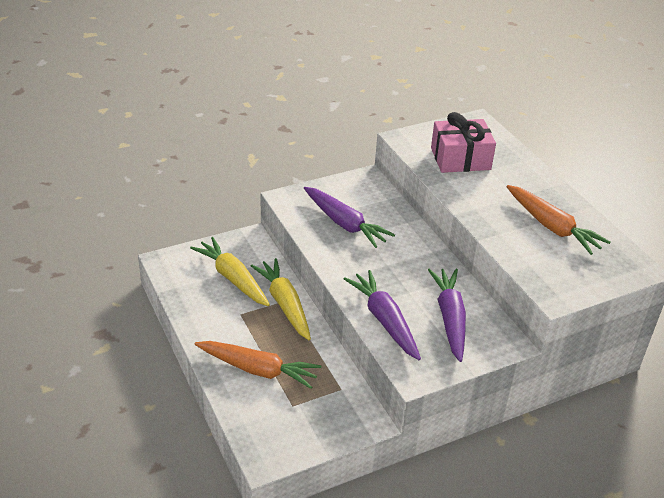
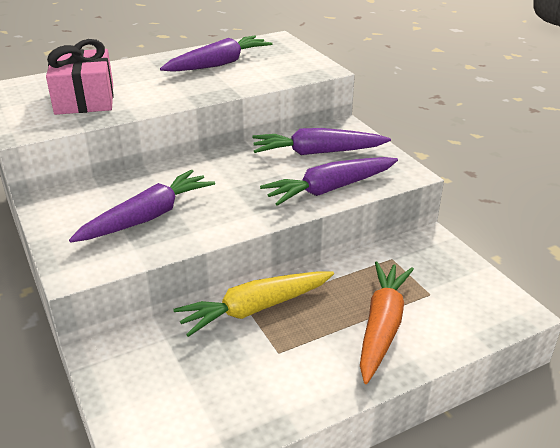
camera: 90 degrees left, 5 degrees down
(233, 278) = (199, 367): yellow carrot -> none
(552, 227) = (218, 64): orange carrot -> purple carrot

